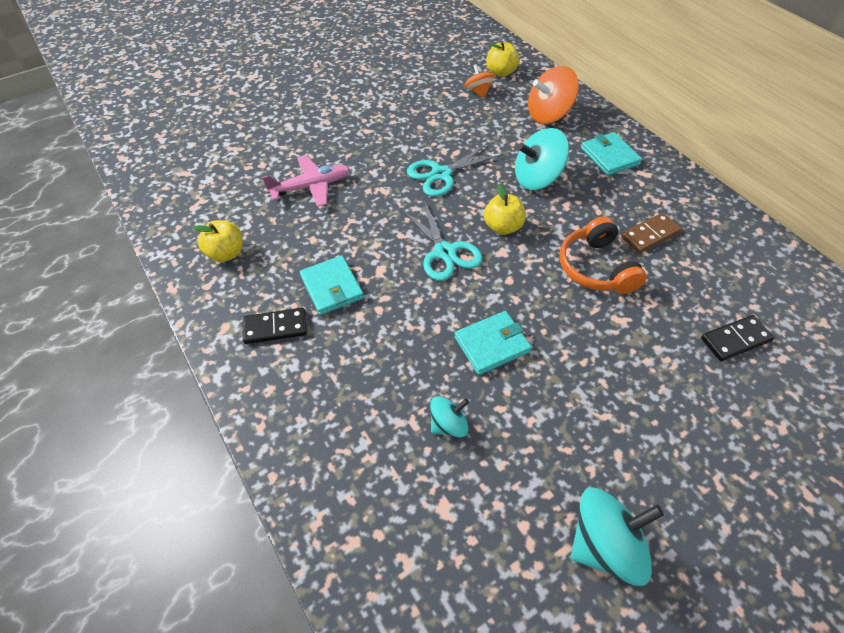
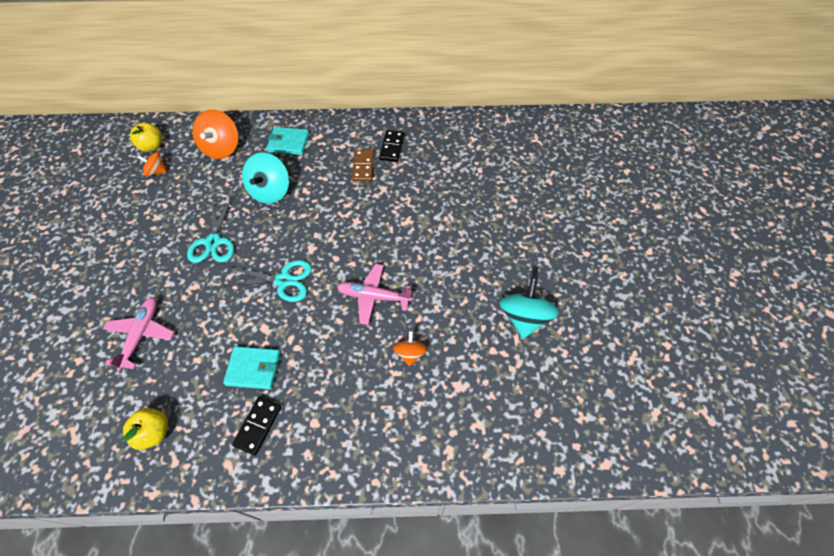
camera: 60 degrees left, 5 degrees up
(448, 424) = (410, 353): turquoise spinning top -> orange spinning top
(492, 344) = (374, 297): turquoise wallet -> pink plane
(503, 227) = (292, 235): yellow apple -> none
(596, 268) = (364, 208): orange headphones -> none
(735, 340) = (456, 180): black domino -> black domino (392, 147)

